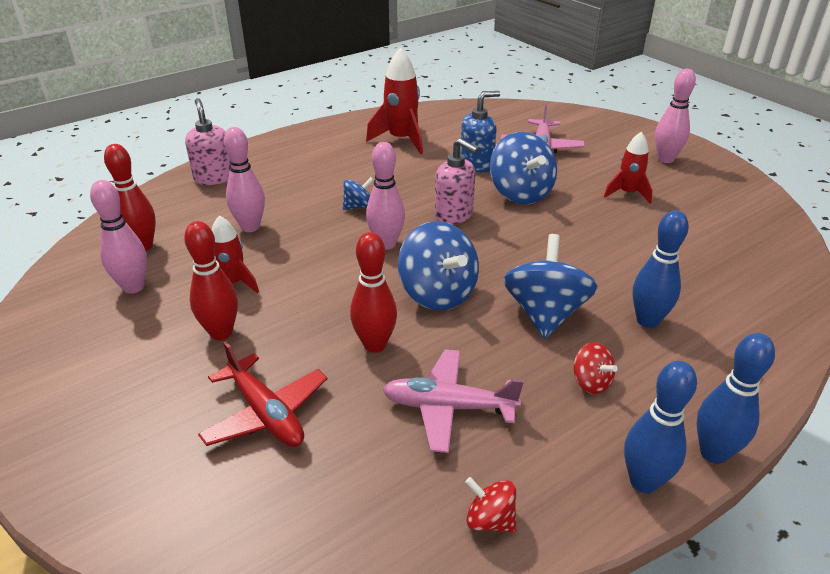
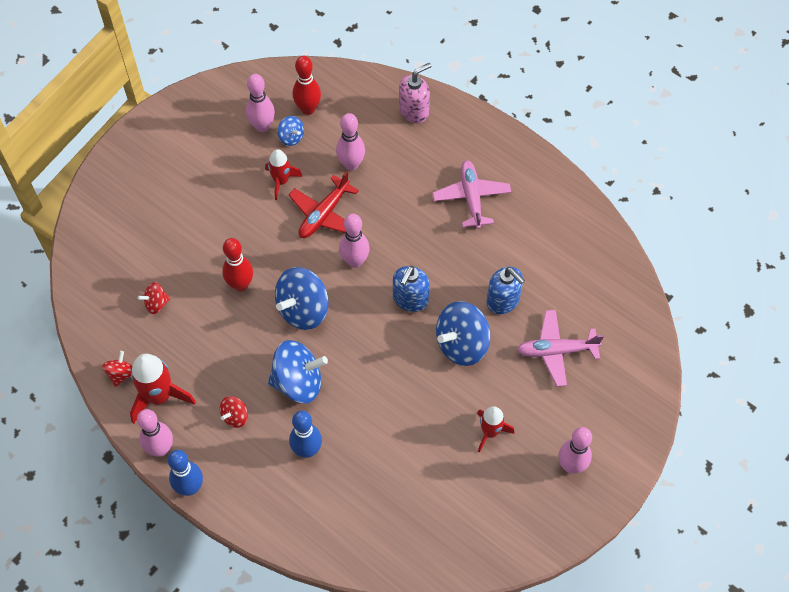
camera: 75 degrees right, 25 degrees up
(221, 333) = (231, 195): red bowling pin -> none
(266, 413) = (170, 245): red plane -> red plane (324, 214)
(358, 206) = (402, 227): blue spinning top -> blue spinning top (291, 137)
(366, 447) = (156, 303): none -> red spinning top
(401, 140) = (530, 228): red rocket -> red rocket (159, 396)
(448, 407) = (195, 338): pink plane -> pink plane (471, 197)
(454, 215) = (410, 299): pink soap dispenser -> blue soap dispenser
(643, 482) = (161, 449): blue bowling pin -> pink bowling pin

